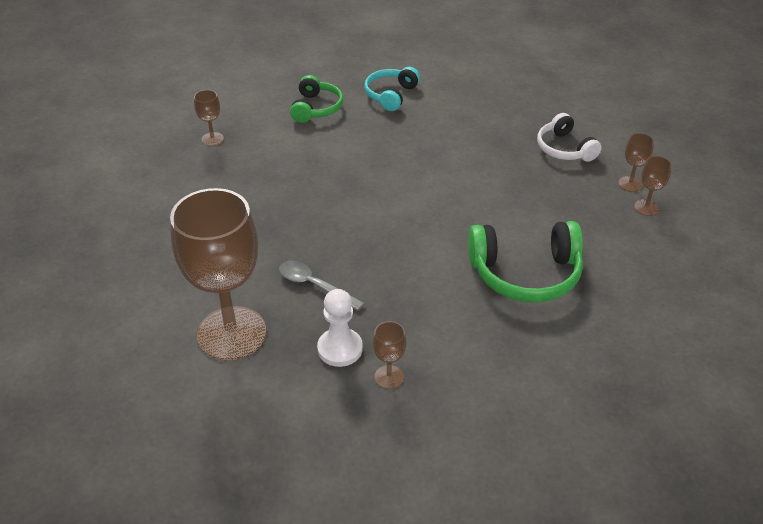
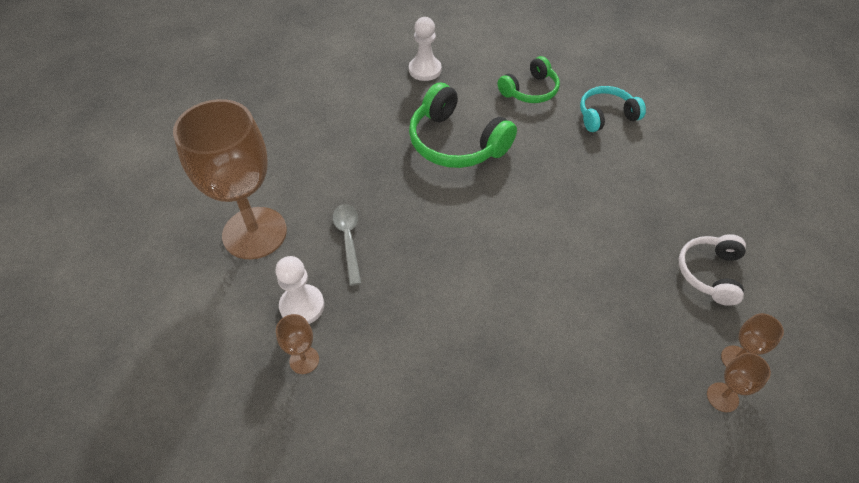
camera: 45 degrees right, 10 degrees up
(212, 139) = (425, 70): brown goblet -> white pawn
(525, 274) = (517, 365): green headphones -> green headphones (456, 142)

